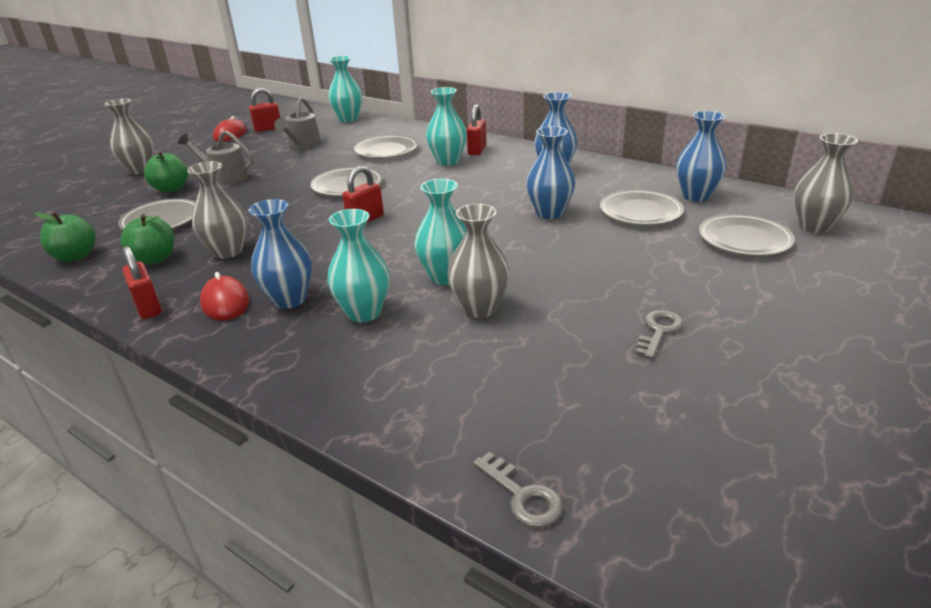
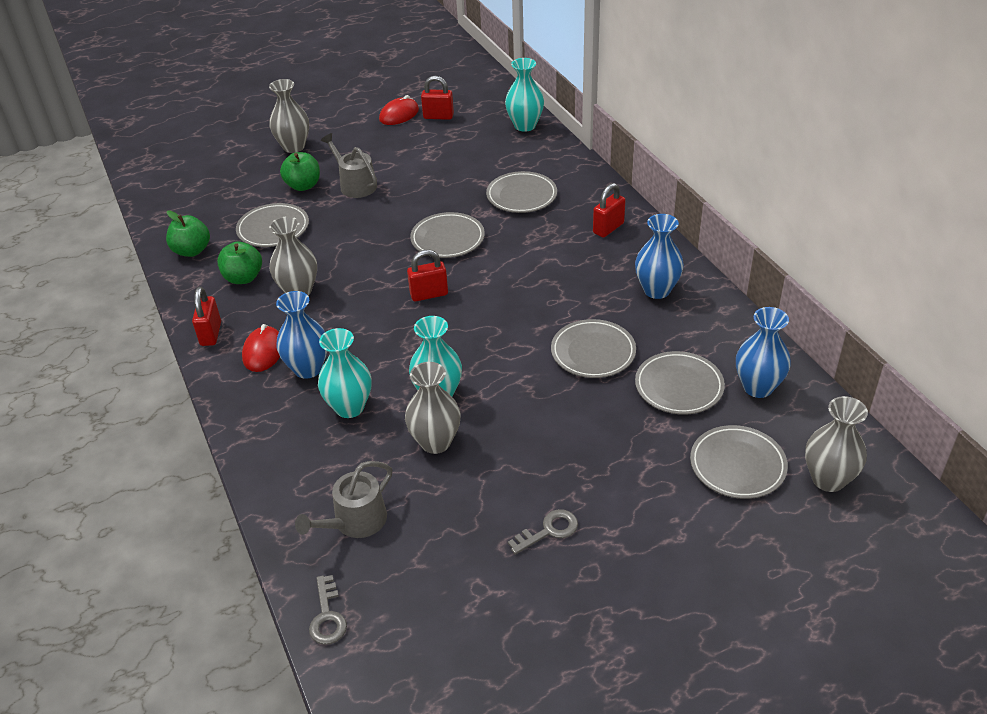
camera: 30 degrees right, 10 degrees up
(302, 145) = (451, 157): grey watering can -> grey watering can (355, 522)
(448, 161) = (565, 236): turquoise vase -> none
(549, 213) = (593, 352): blue vase -> grey plate

